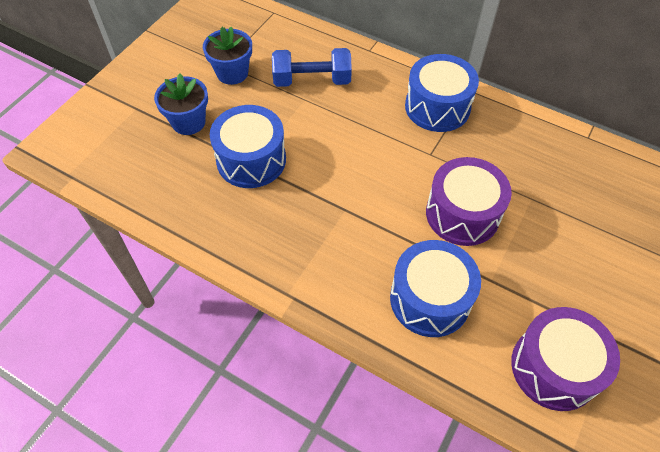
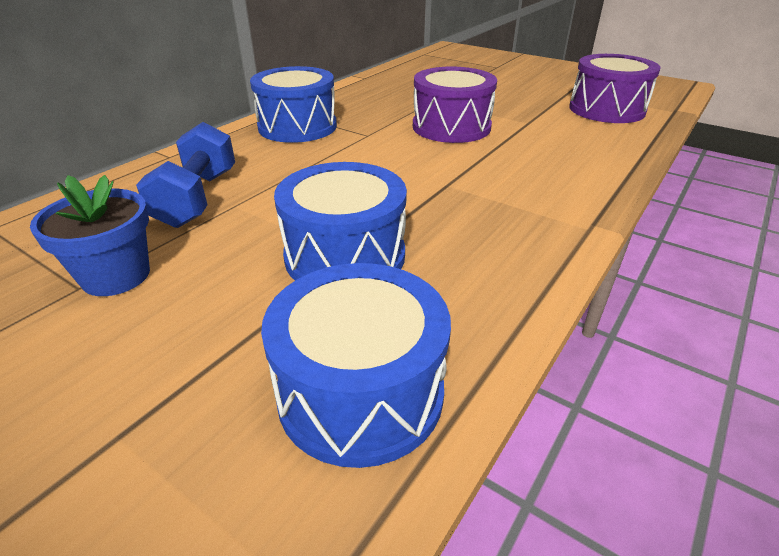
camera: 85 degrees left, 20 degrees down
(188, 122) = (219, 334): blue flower pot -> none
(430, 299) = (560, 148): blue drum -> blue drum (360, 392)

